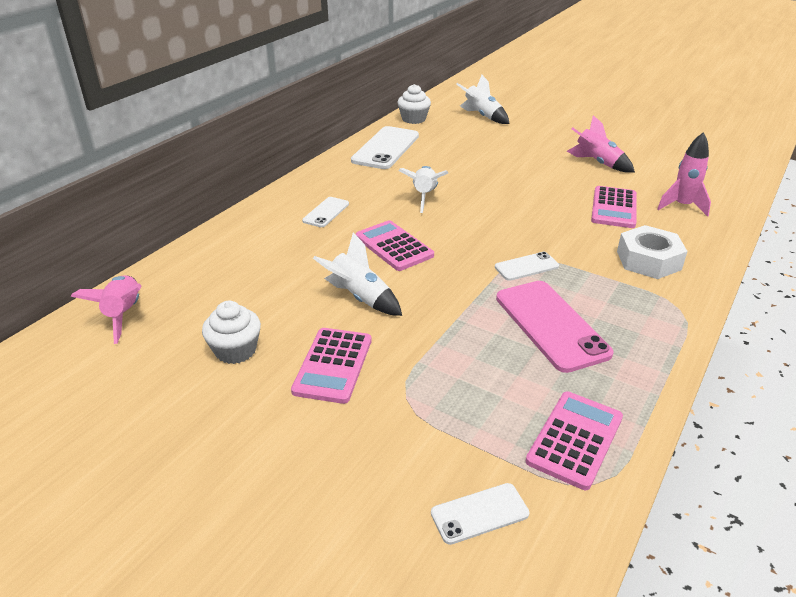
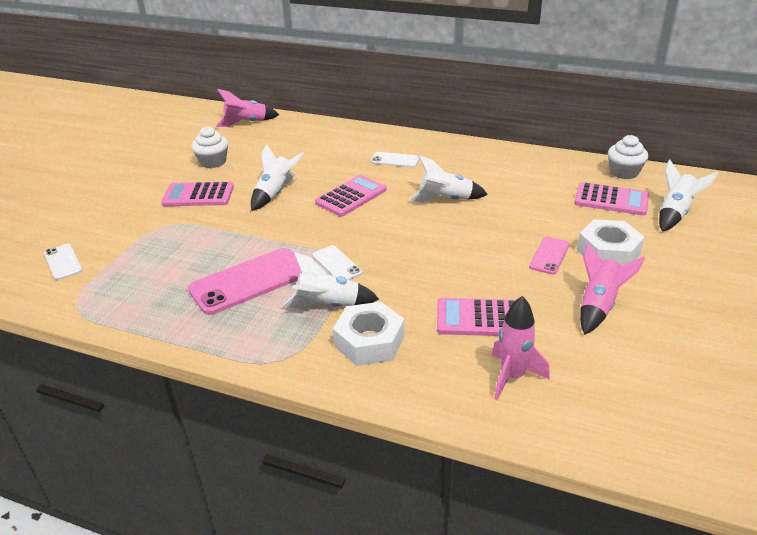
camera: 80 degrees right, 0 degrees up
(385, 148) = (536, 167): white phone -> none
(529, 147) = (608, 252): none -> white nut
(530, 168) = (549, 256): none -> pink phone
(575, 439) = (116, 296): pink calculator -> pink calculator (611, 200)
(595, 277) = (328, 305): none -> white rocket

